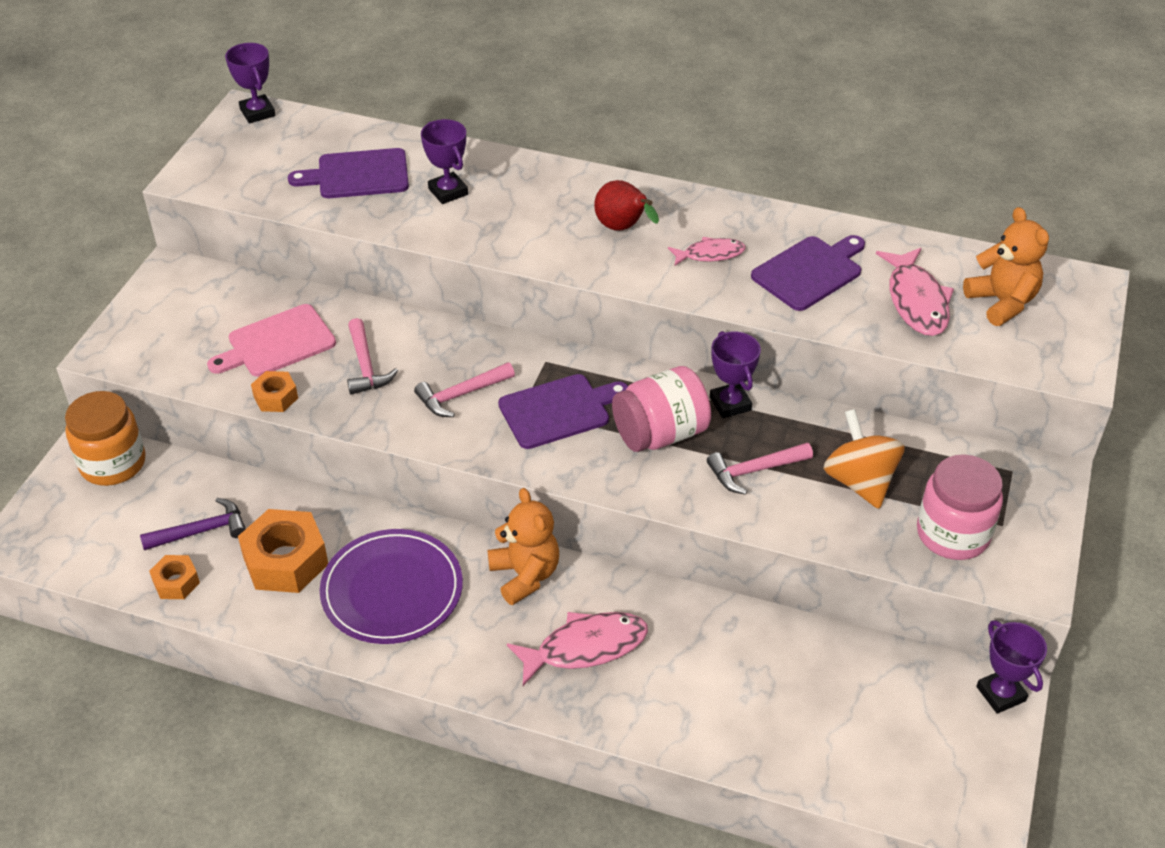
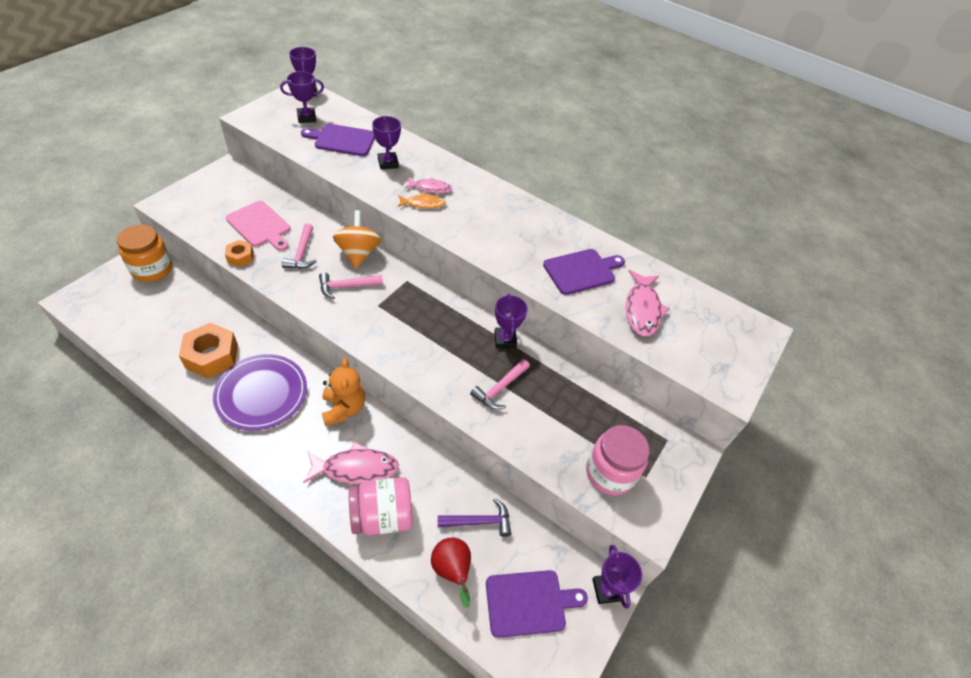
camera: 10 degrees right, 5 degrees up
(176, 582) = (144, 350): orange nut -> none
(201, 531) = (176, 323): purple hammer -> purple hammer (479, 522)
(277, 343) = (260, 225): pink cutting board -> pink cutting board turned 120 degrees counterclockwise
(281, 154) = (306, 118): none -> purple trophy
(534, 238) = (423, 204): none -> orange fish
(559, 410) = (399, 313): purple cutting board -> purple cutting board (529, 602)
(623, 228) = (479, 212): red pear -> red pear (452, 571)
(660, 434) = (453, 346): pink jar -> pink jar (382, 516)
(710, 254) = (524, 243): pink fish -> pink fish (430, 188)
(754, 470) = (500, 388): pink hammer -> pink hammer turned 45 degrees counterclockwise
(859, 481) = (564, 416): orange spinning top -> orange spinning top (358, 253)
(1002, 302) = (698, 326): orange teddy bear -> none

